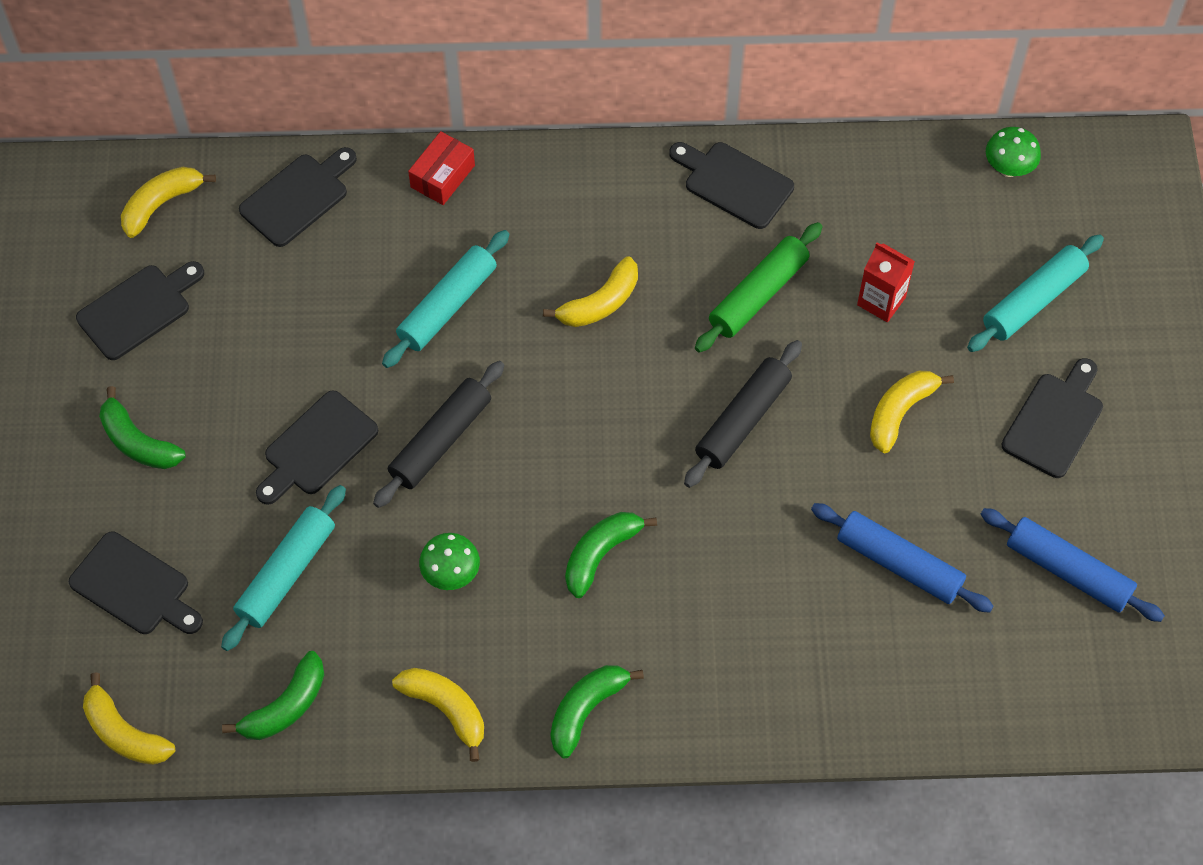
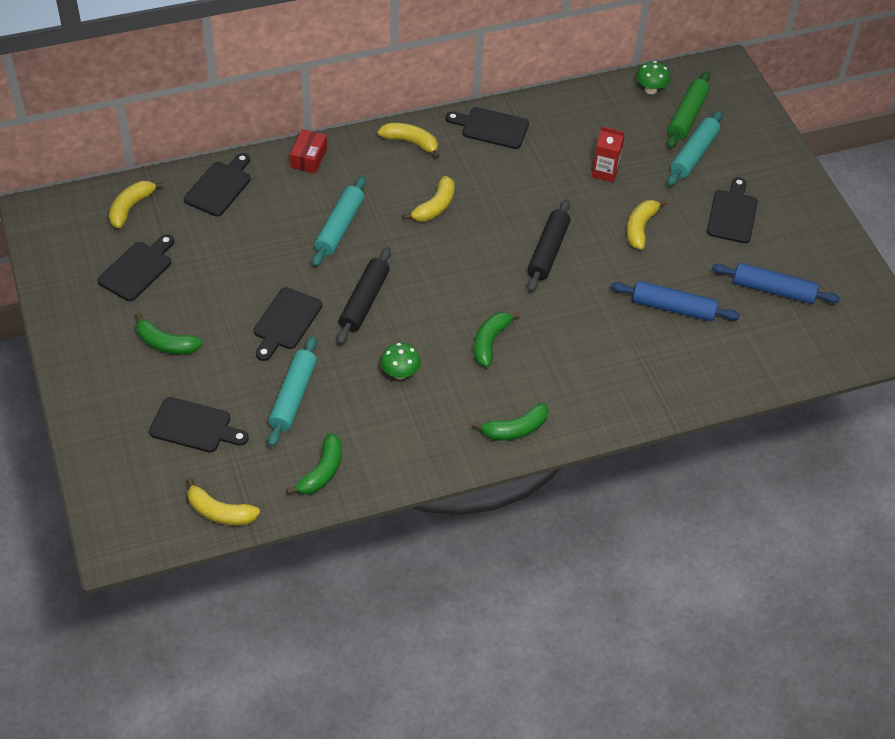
camera: 20 degrees left, 10 degrees down
(446, 709) = (426, 449): yellow banana -> yellow banana (410, 142)
(586, 710) = (515, 429): green banana -> green banana turned 135 degrees counterclockwise
(758, 294) = (530, 183): green rolling pin -> green rolling pin (687, 116)

